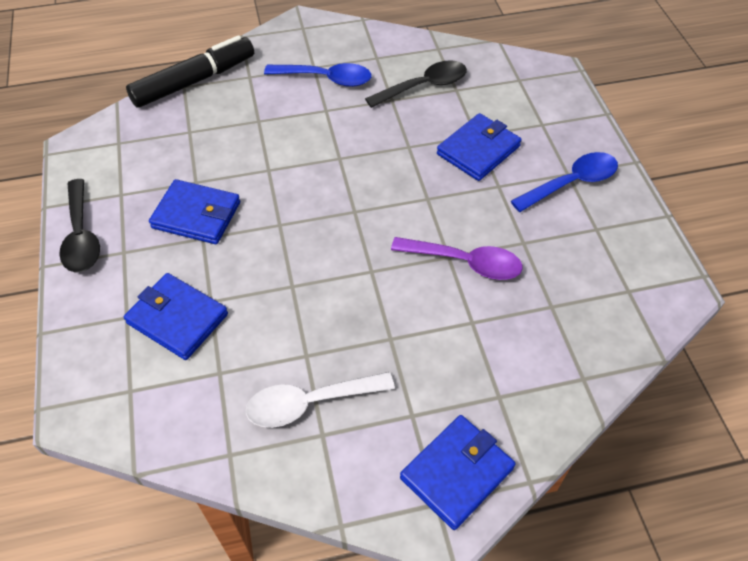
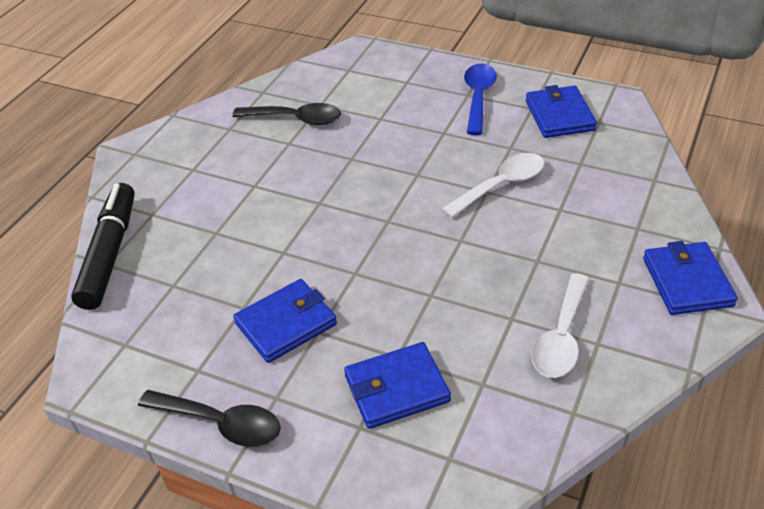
camera: 50 degrees left, 10 degrees down
(326, 79) = (217, 168): blue spoon -> none
(424, 86) = (296, 119): black spoon -> black spoon turned 90 degrees clockwise
(465, 262) = (501, 185): purple spoon -> white spoon
(478, 150) = (397, 125): blue wallet -> blue wallet (559, 115)

